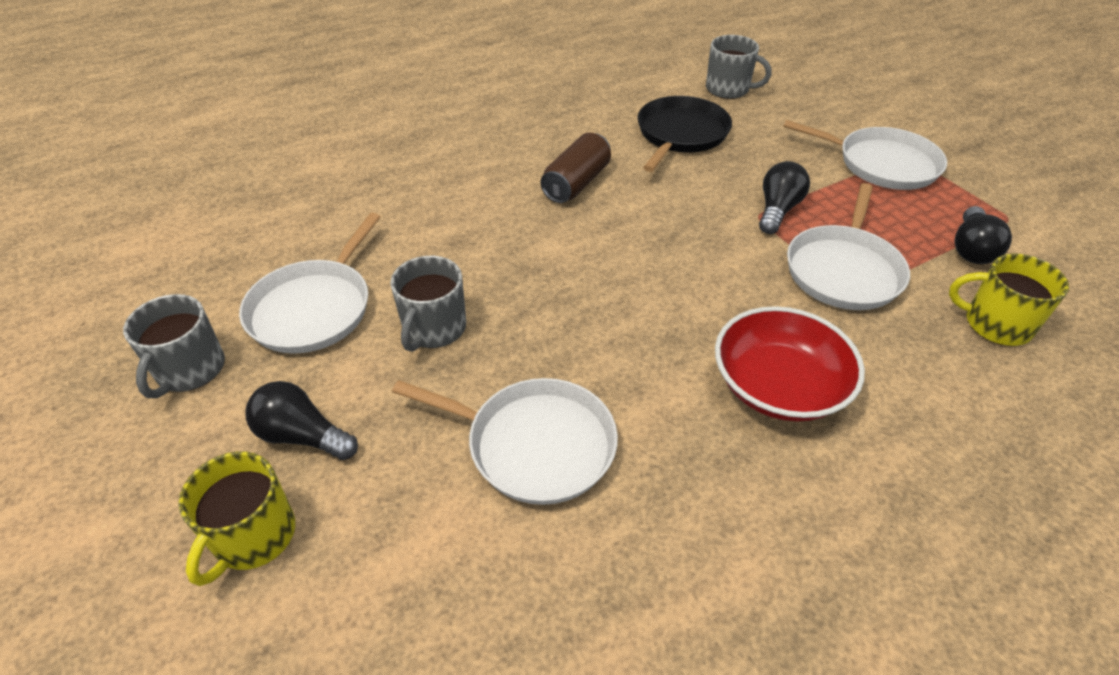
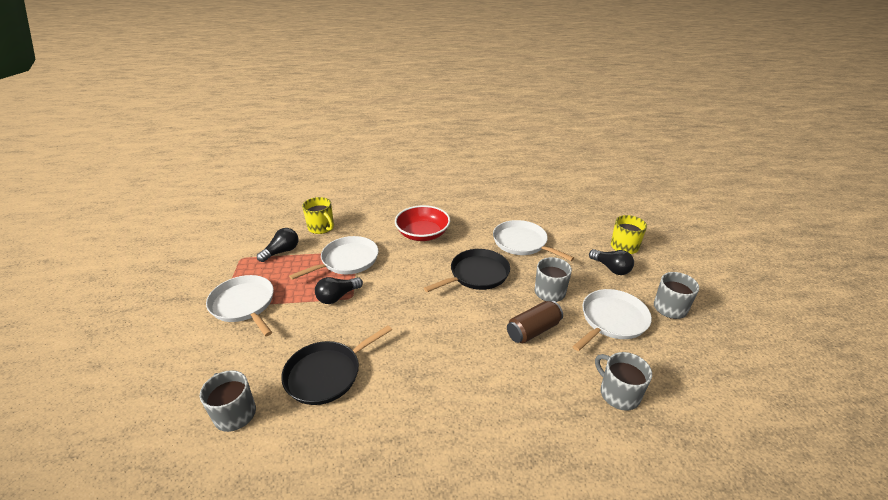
camera: 155 degrees left, 10 degrees down
(315, 210) = (618, 393): none -> grey mug
(576, 183) = (431, 354): brown can -> brown can (533, 330)
(590, 320) = (476, 274): none -> black pan

